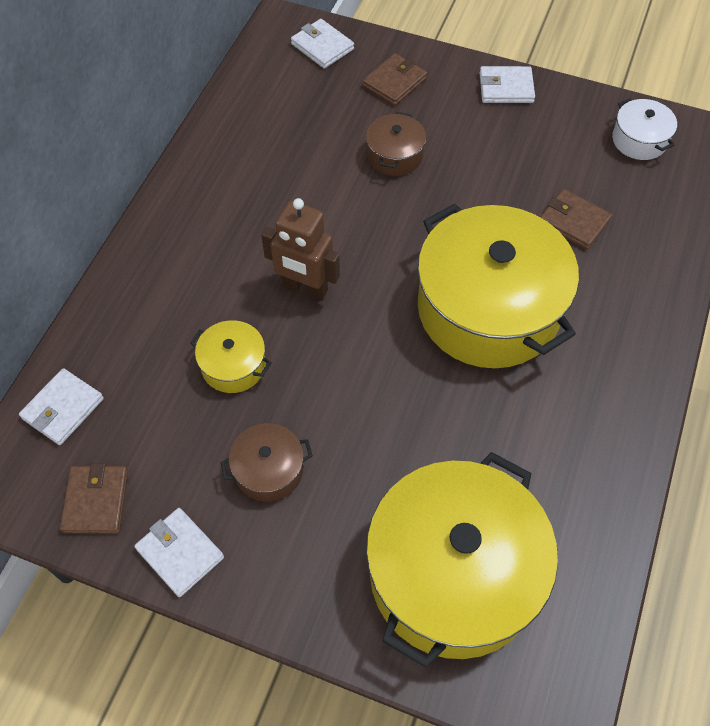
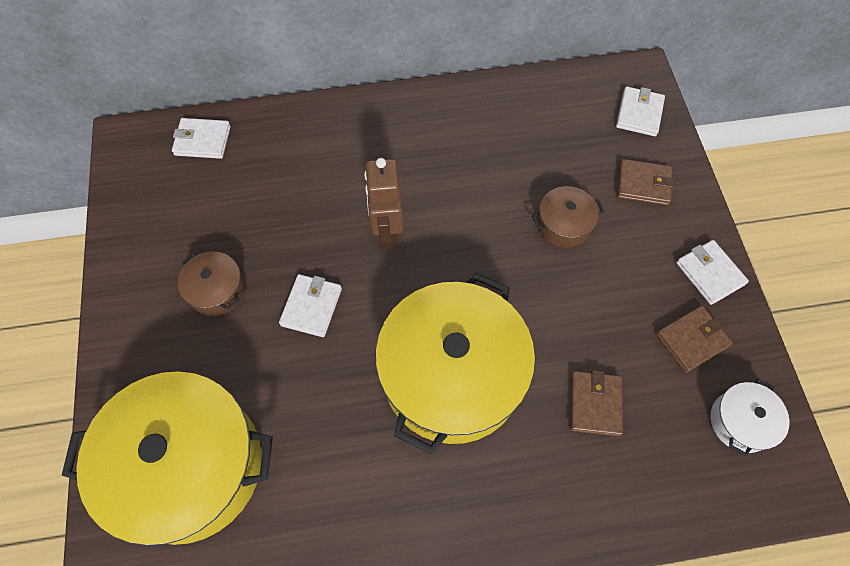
camera: 60 degrees right, 5 degrees up
(96, 501) = (143, 199): brown wallet -> brown wallet (692, 340)
(180, 553) = (127, 270): white wallet -> white wallet (311, 307)
(233, 365) = (291, 220): yellow pot -> none

